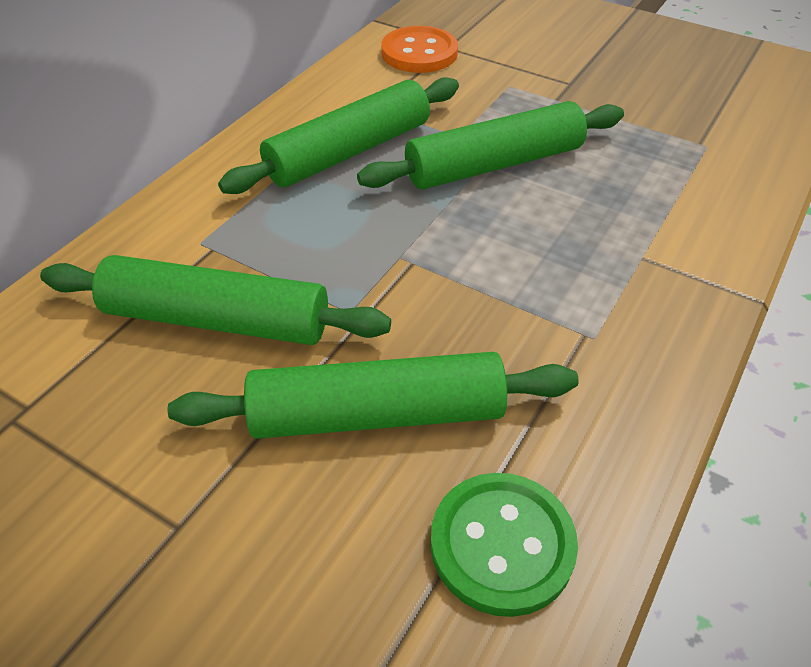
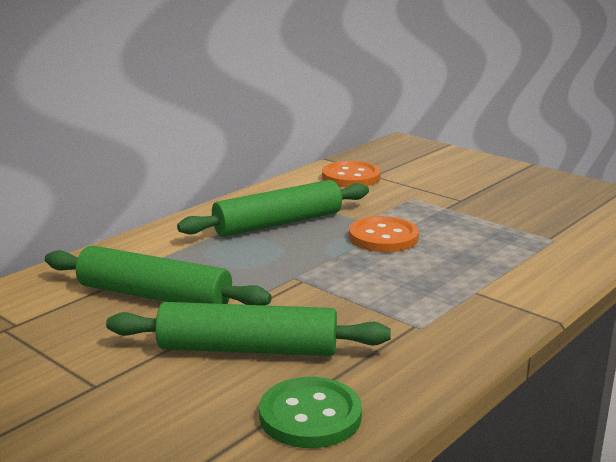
camera: 10 degrees right, 25 degrees down
(494, 164) = (383, 237): green rolling pin -> orange button

